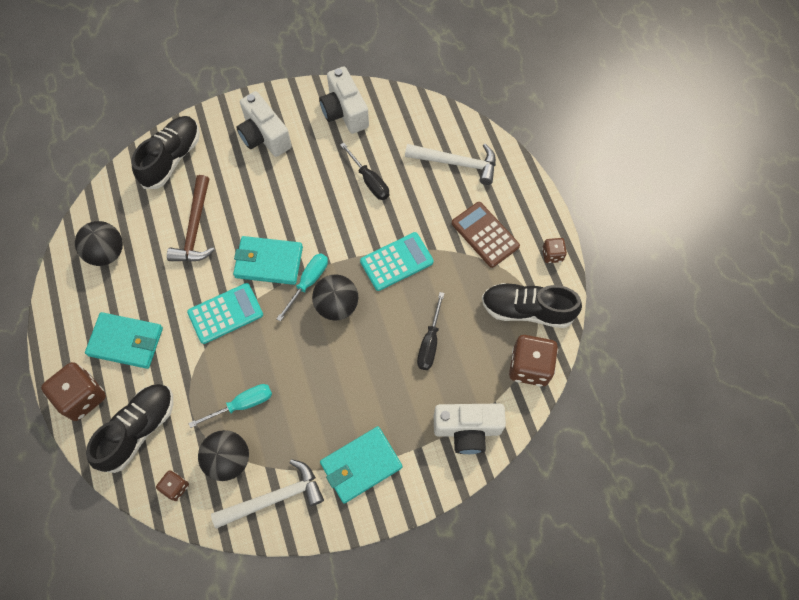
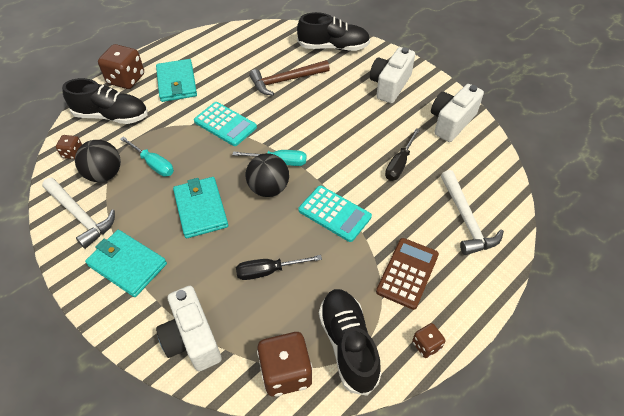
camera: 65 degrees right, 15 degrees down
(106, 253) = (239, 47): black ball -> none
(268, 262) = (283, 131): turquoise wallet -> turquoise wallet (201, 209)

